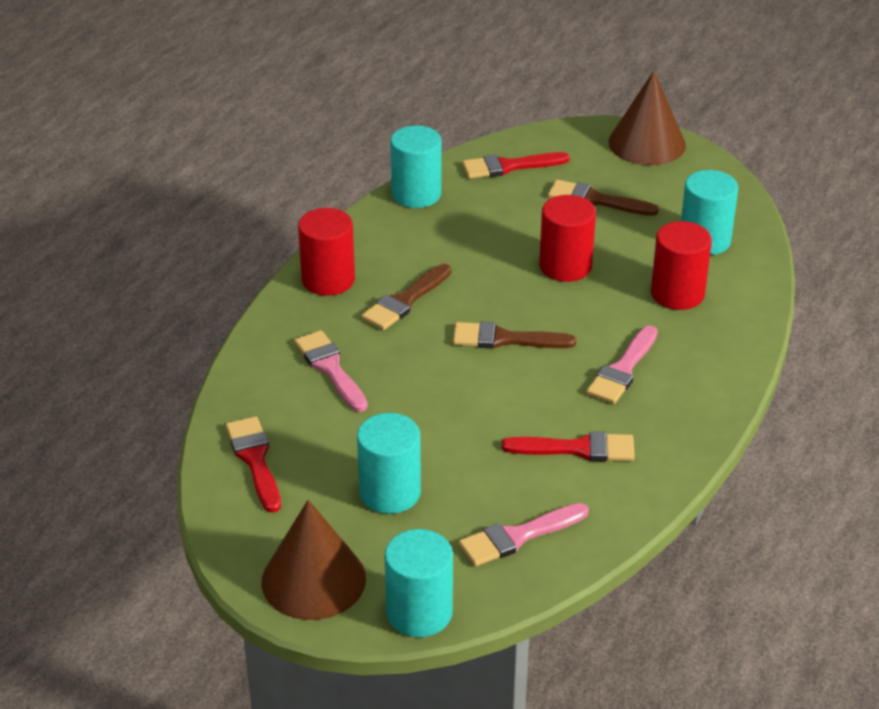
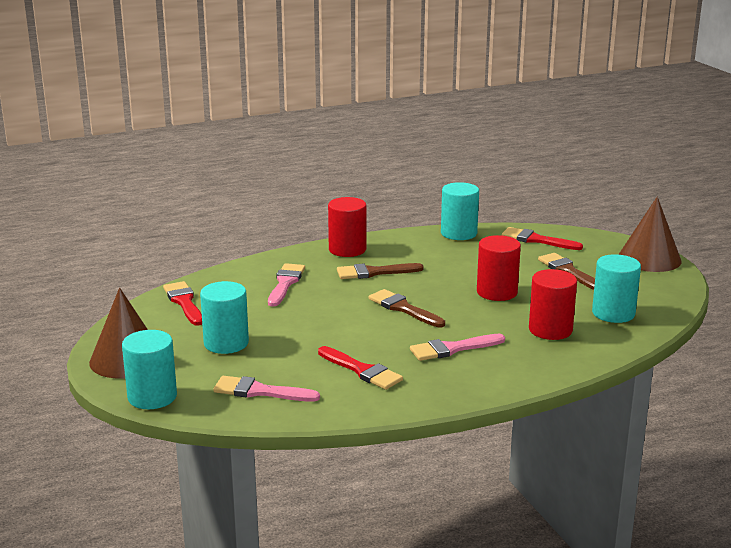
camera: 40 degrees right, 15 degrees down
(255, 460) = (184, 302): red brush -> red brush turned 45 degrees counterclockwise

